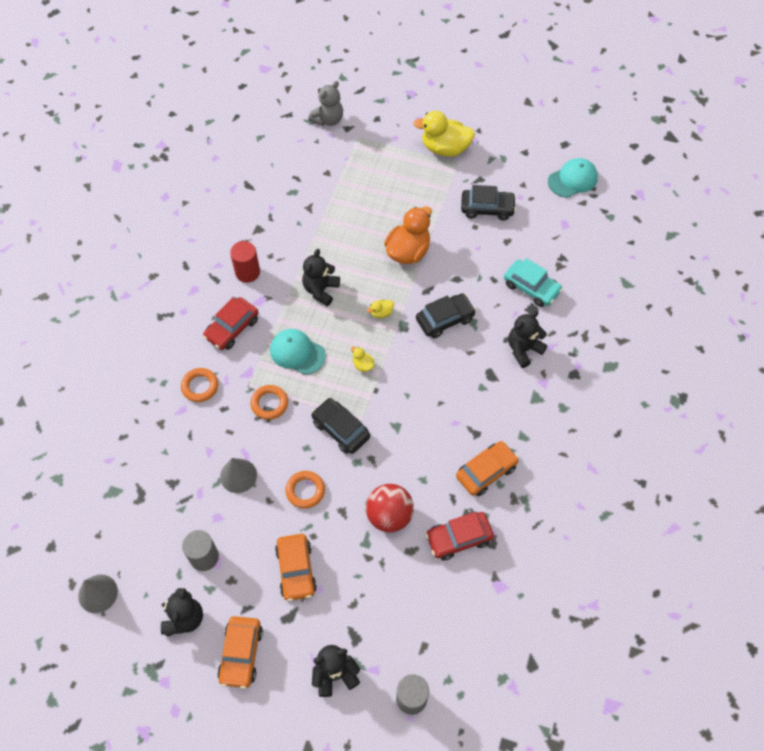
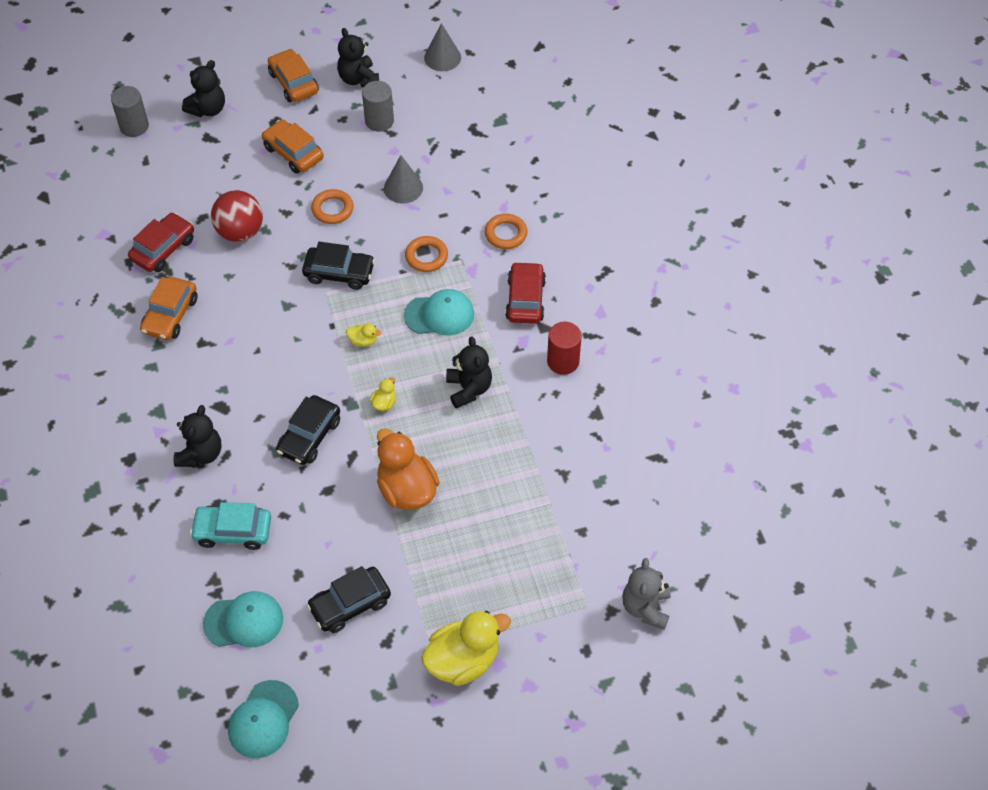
camera: 145 degrees right, 5 degrees down
(408, 251) = (406, 489): orange duck -> orange duck turned 150 degrees clockwise
(554, 233) = (244, 621): none -> turquoise cap

